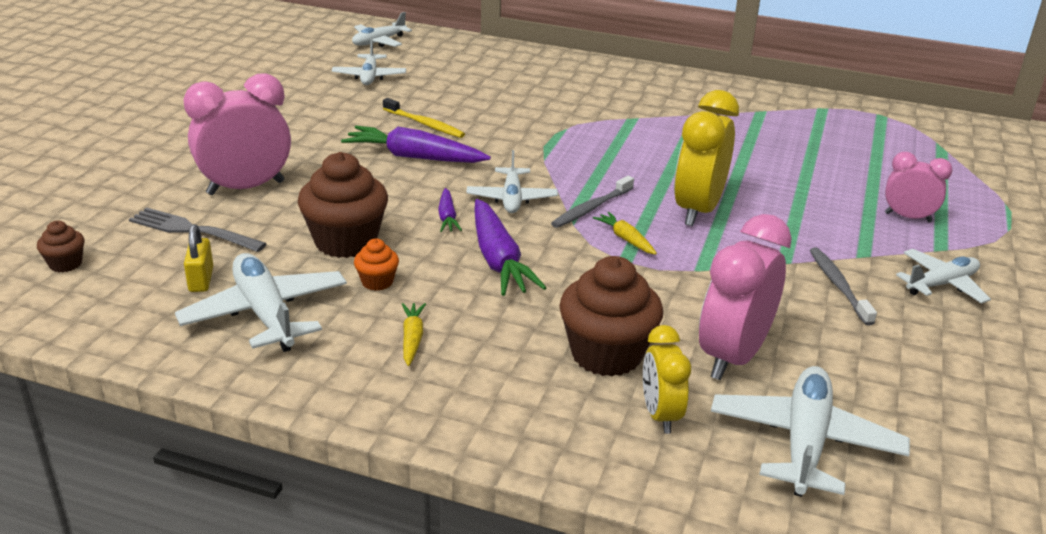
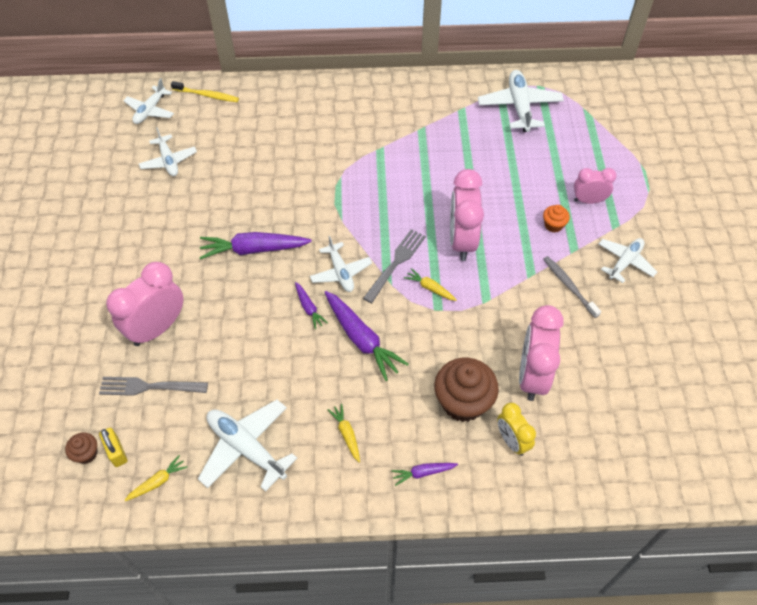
camera: 20 degrees left, 25 degrees up
(126, 312) = (158, 482): none -> yellow carrot
(201, 280) = (186, 433): yellow padlock -> yellow padlock (116, 452)
(346, 241) = (257, 359): brown cupcake -> none
(377, 282) = (298, 390): orange cupcake -> orange cupcake (553, 225)
(424, 124) = (240, 207): yellow toothbrush -> yellow toothbrush (207, 95)
(497, 409) = (423, 473): none -> purple carrot
(591, 208) = (396, 263): grey toothbrush -> grey fork
(697, 210) = (462, 240): yellow clock -> pink clock
(804, 442) = (593, 431): white plane -> white plane (519, 107)

